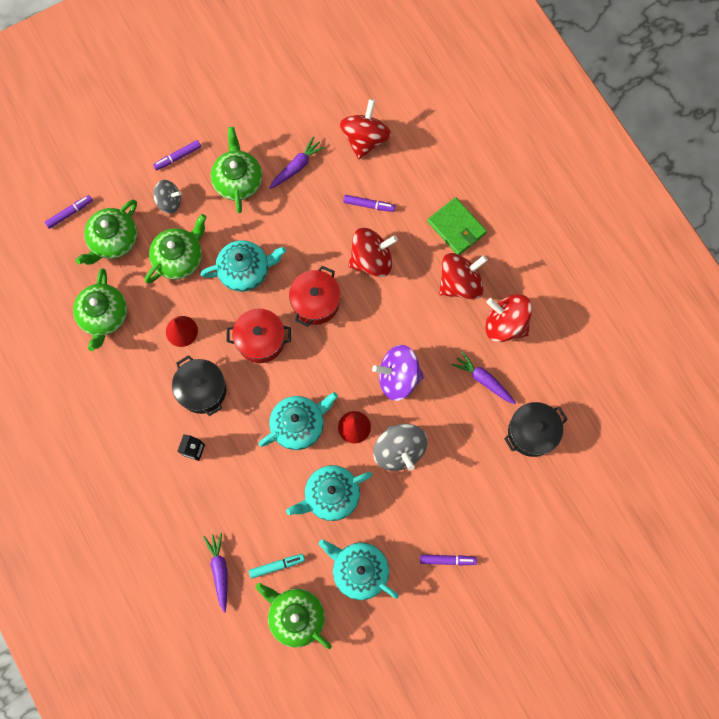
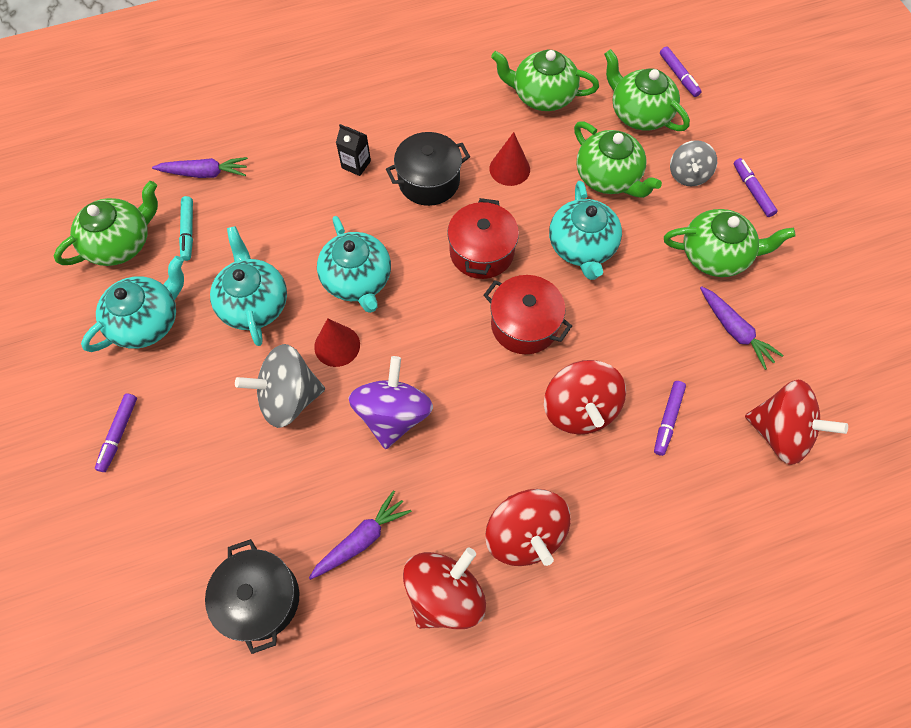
camera: 100 degrees right, 10 degrees down
(456, 227) = (619, 547): green wallet -> none

